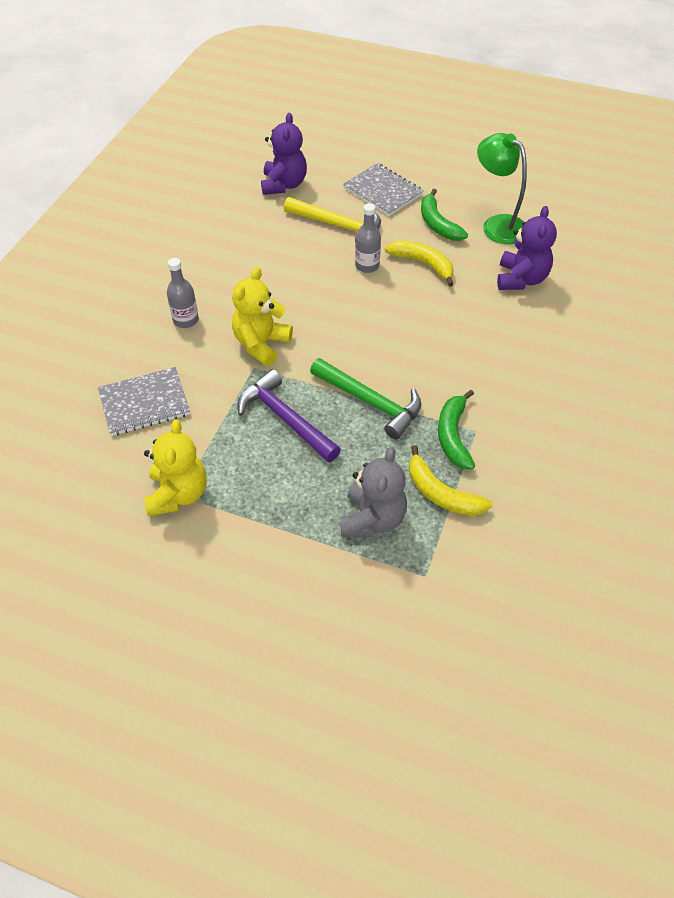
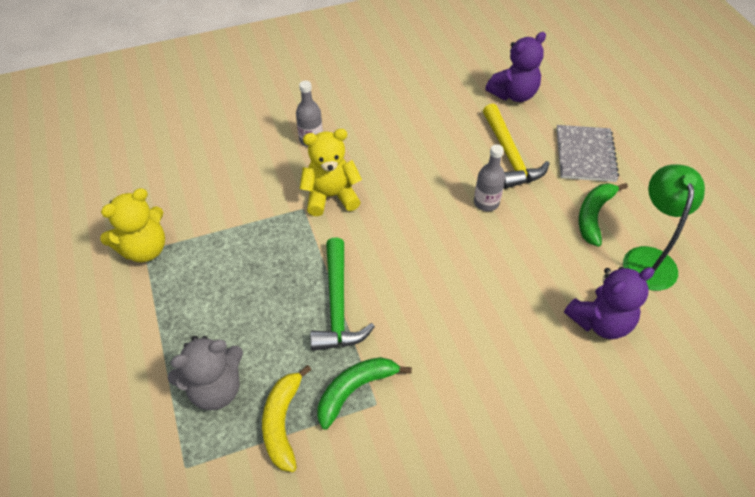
camera: 50 degrees right, 0 degrees up
(144, 403) = (212, 173): grey notebook -> none
(285, 419) = (269, 262): purple hammer -> none
(423, 264) = (532, 237): yellow banana -> none

